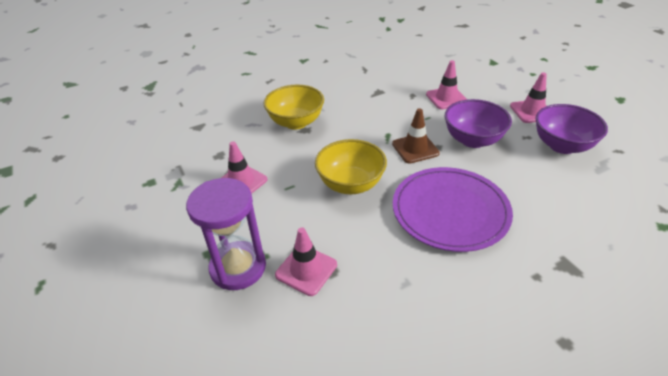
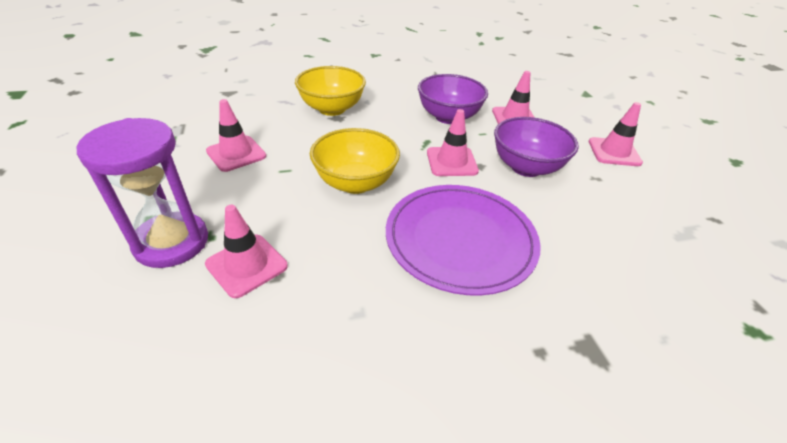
camera: 10 degrees right, 0 degrees up
(415, 148) = (451, 162): brown traffic cone -> pink traffic cone
(562, 146) = (639, 197): purple bowl -> purple bowl (448, 117)

